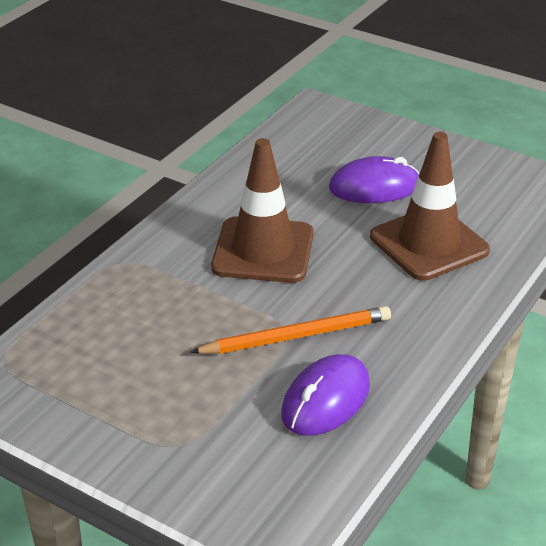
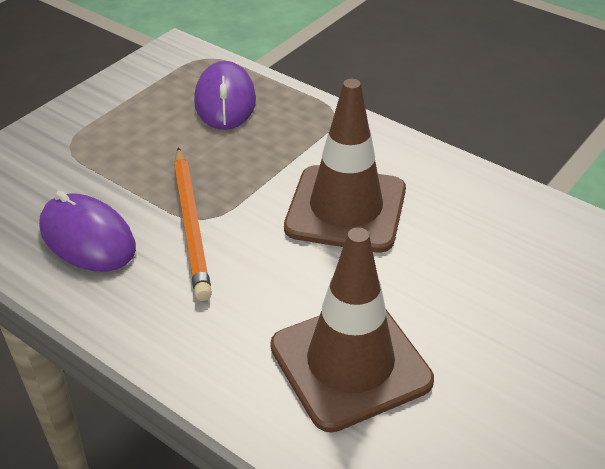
camera: 95 degrees right, 5 degrees up
(374, 187) = (488, 322): purple mouse -> purple mouse (225, 101)

